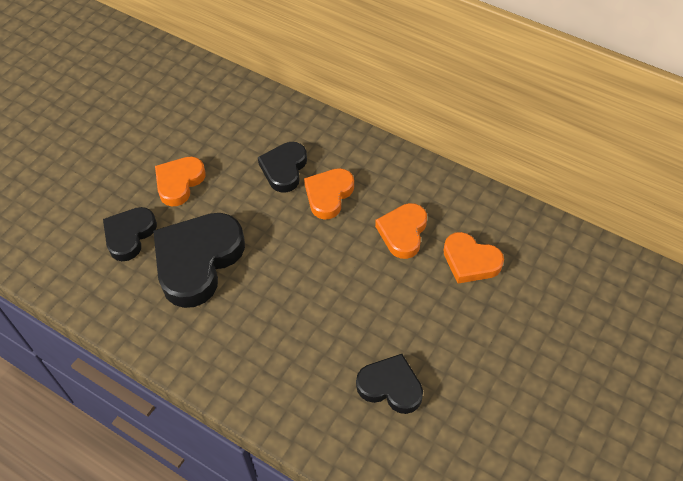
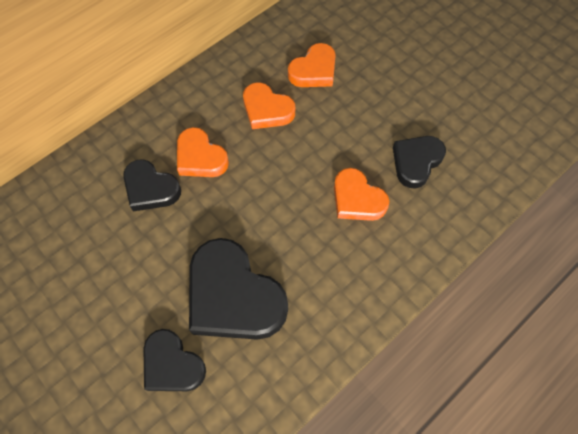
camera: 75 degrees left, 10 degrees up
(179, 183) = (122, 297): orange heart -> orange heart (357, 199)

